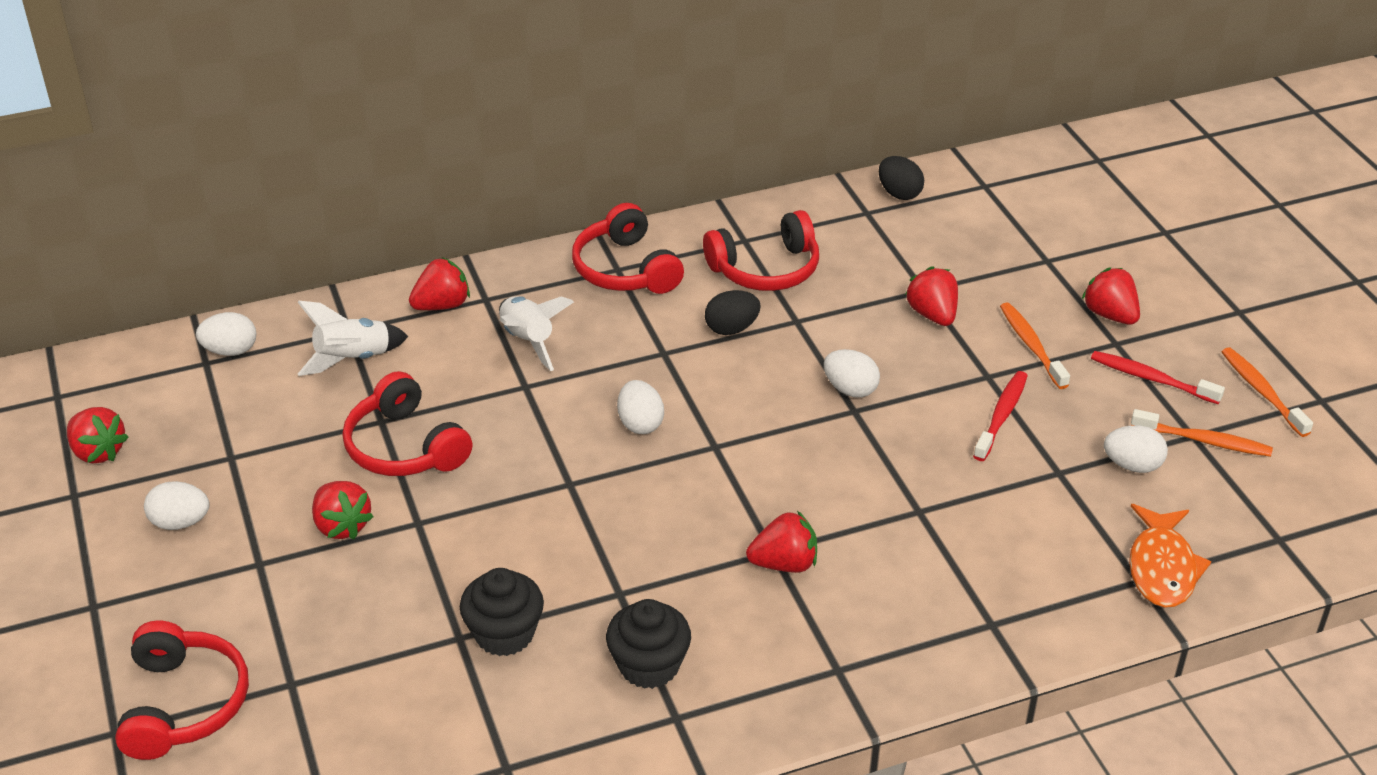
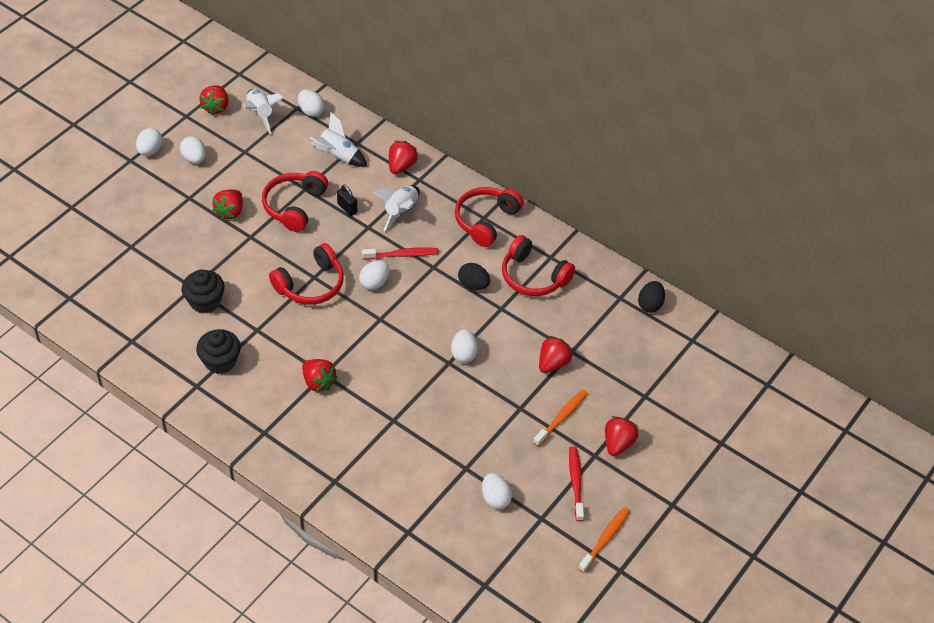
camera: 55 degrees right, 10 degrees up
(100, 571) = (150, 150): none -> white egg
(174, 407) = (260, 115): none -> white rocket
(184, 704) = (98, 219): red headphones -> red headphones (311, 285)
(442, 305) = (401, 166): red strawberry -> red strawberry turned 90 degrees counterclockwise
(467, 392) = (347, 208): none -> black padlock
(1001, 416) = (492, 426): red toothbrush -> red toothbrush (402, 255)
(1162, 567) = (424, 539): orange fish -> none
(1203, 440) = (540, 524): orange toothbrush -> none

